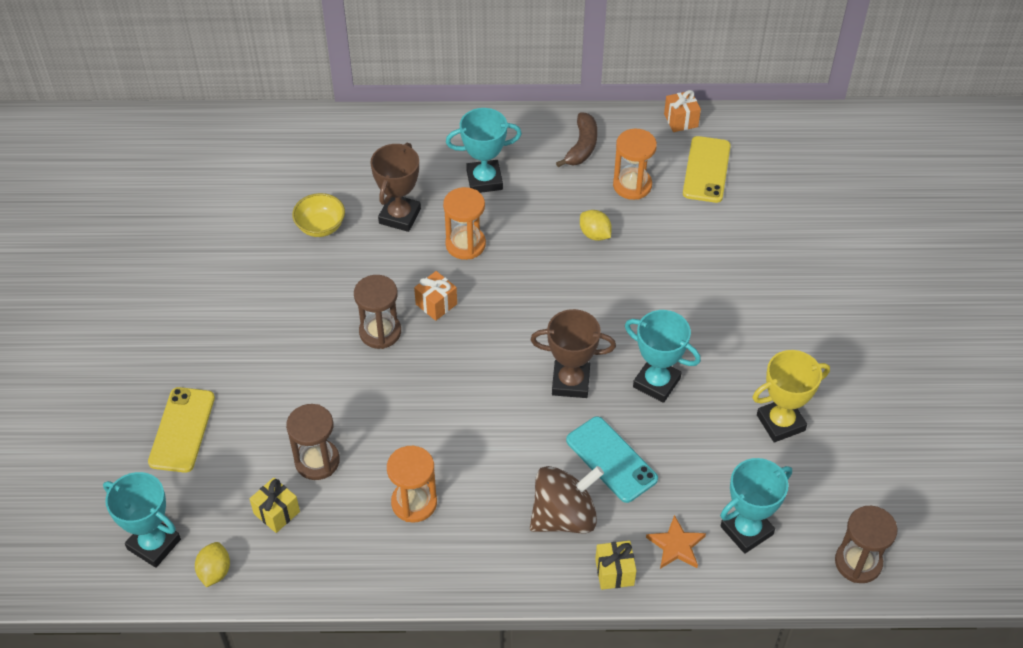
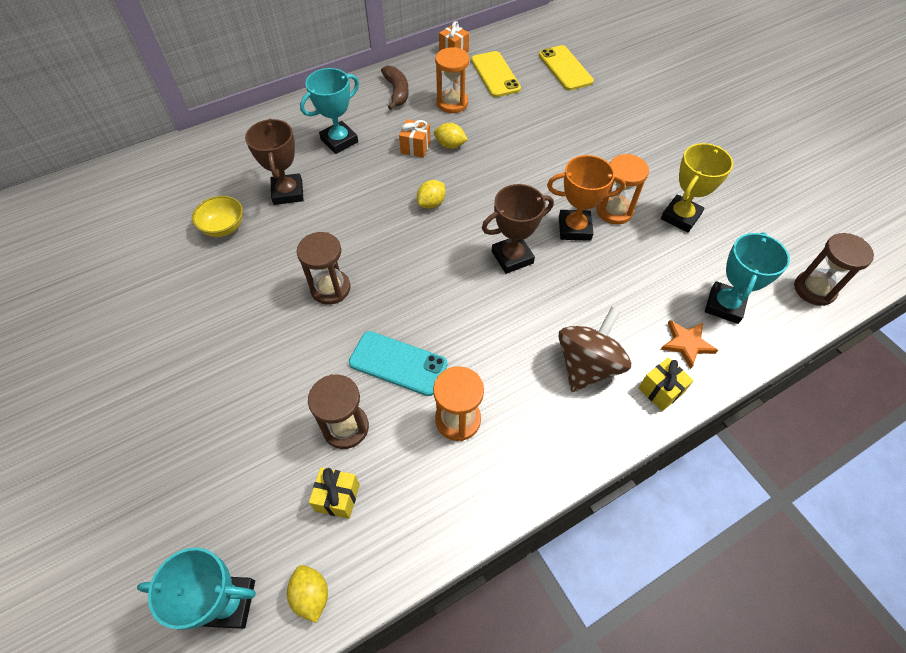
camera: 30 degrees left, 5 degrees up
(182, 430) = (193, 465): yellow phone -> yellow phone (565, 68)
(436, 304) = (363, 246): orange gift -> orange gift (415, 147)
(465, 244) = (356, 191): orange hourglass -> orange hourglass (614, 211)
(531, 290) = (431, 203): none -> yellow lemon
(611, 459) = (587, 301): turquoise phone -> turquoise phone (398, 363)
(656, 383) = (574, 228): turquoise trophy -> orange trophy

